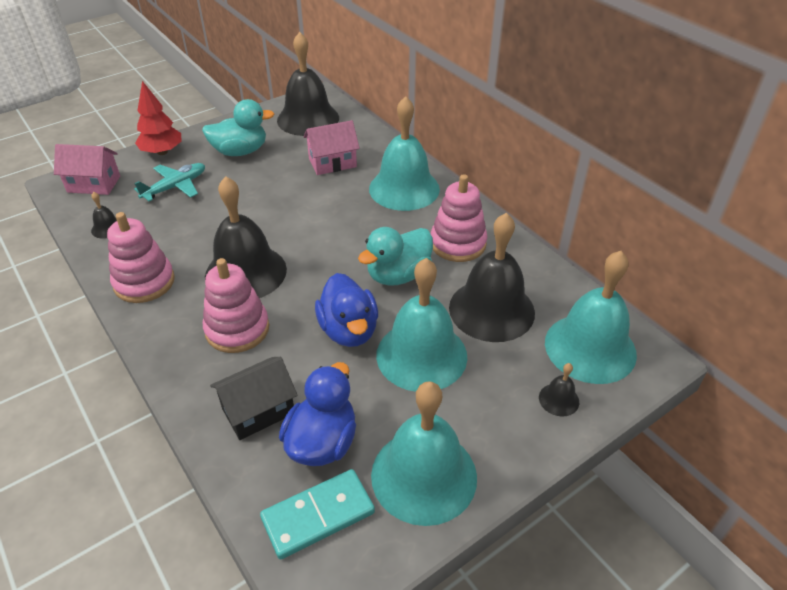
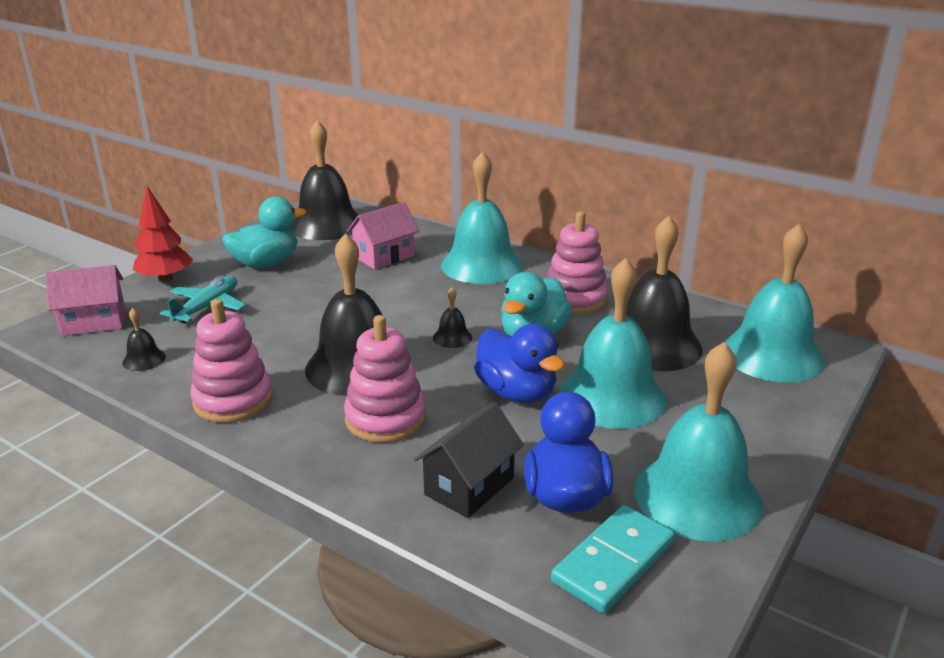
camera: 20 degrees left, 15 degrees down
(559, 399) = (777, 401): black bell -> black bell (452, 337)

